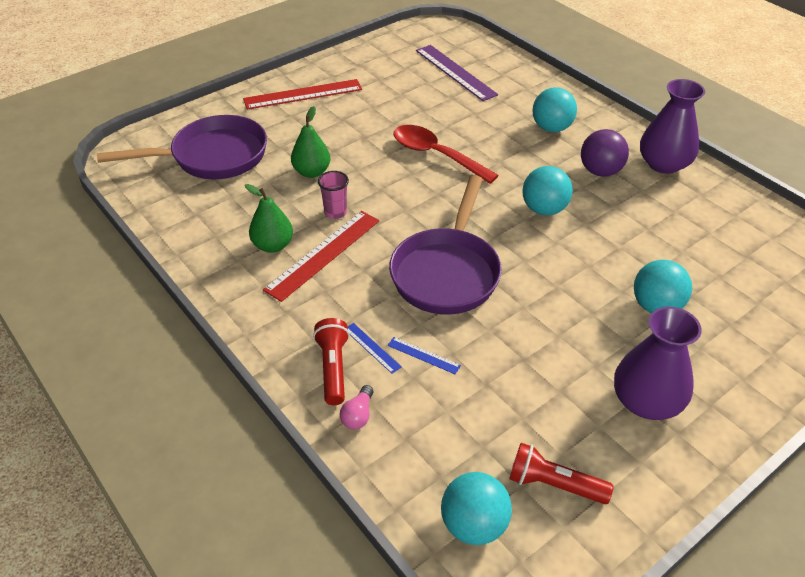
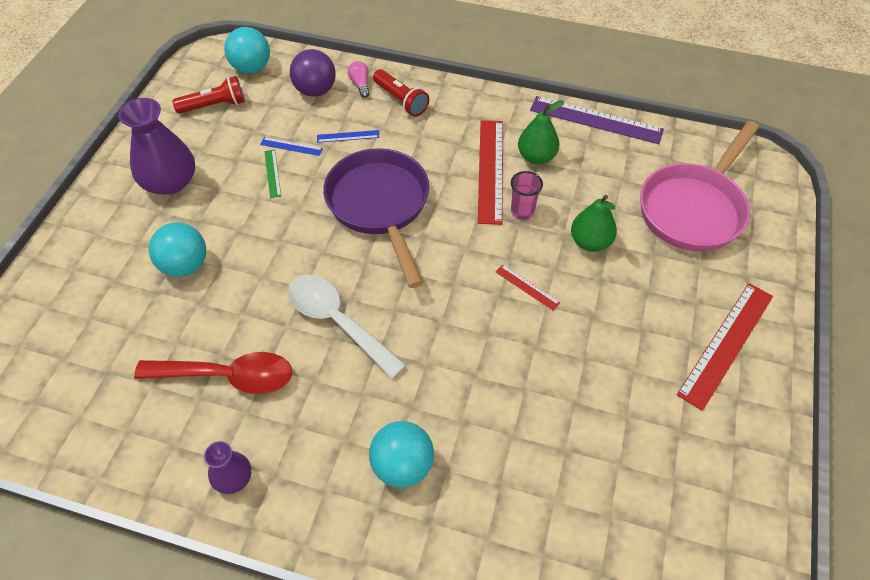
camera: 145 degrees right, 10 degrees up
(212, 157) = (694, 208): purple pan -> pink pan
(372, 348) = (387, 124): blue ruler -> blue ruler (291, 146)
(388, 169) = (527, 287): none -> red ruler
(436, 155) = (497, 335): red spoon -> red spoon (227, 376)
(455, 72) = (605, 514): purple ruler -> purple ruler (596, 120)
(529, 354) = (272, 173): none -> green ruler
(544, 209) = (338, 322): turquoise ball -> white spoon
(600, 171) = (305, 416): purple ball -> purple ball (315, 90)
(663, 164) = (233, 478): purple vase -> purple vase, size x0.53

